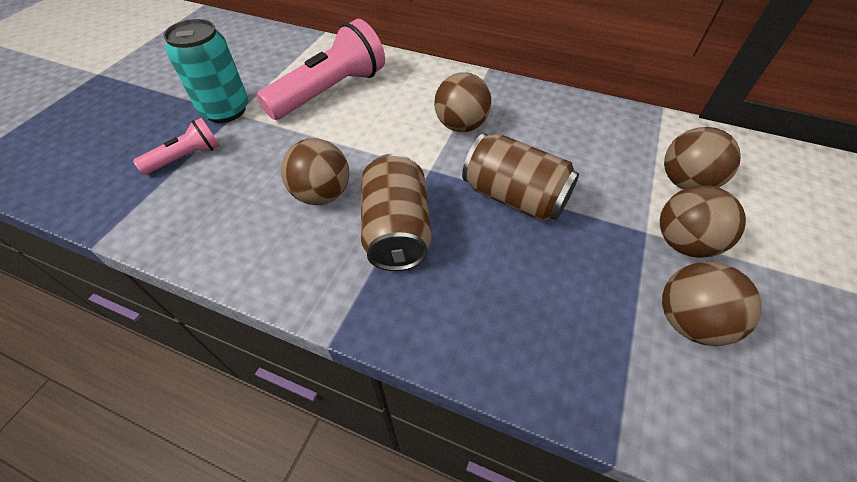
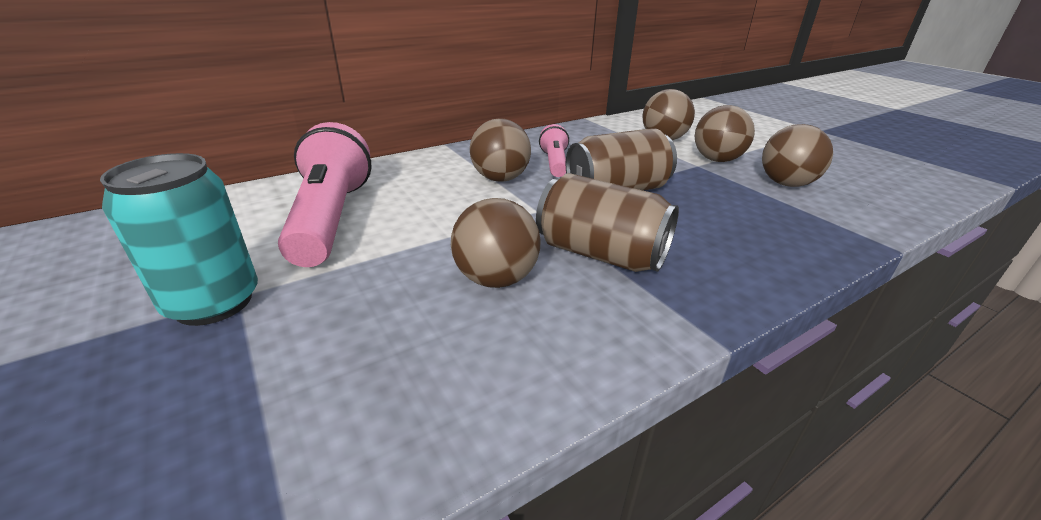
camera: 55 degrees left, 20 degrees down
(186, 157) = (251, 374): pink flashlight -> pink flashlight (554, 163)

